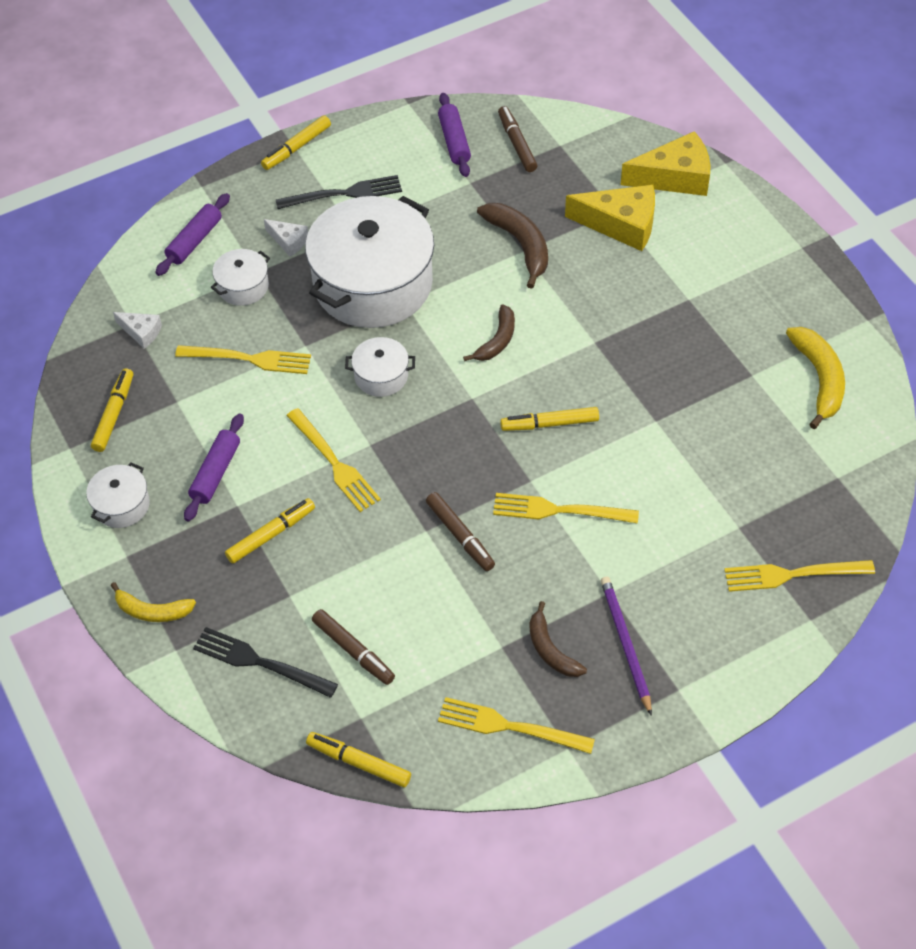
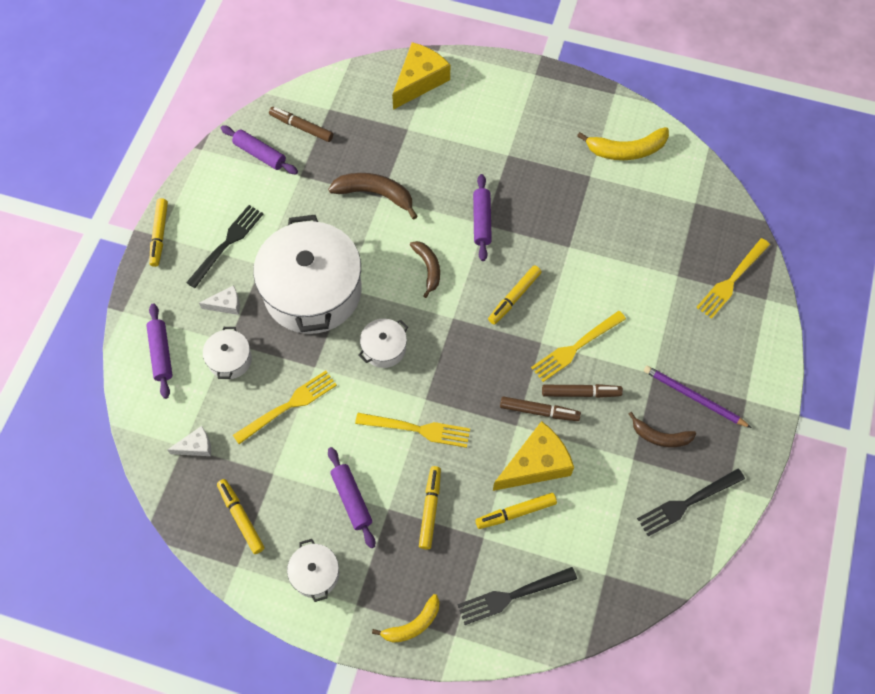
camera: 45 degrees left, 10 degrees up
(353, 651) = (557, 538): brown marker -> brown marker (581, 393)
(359, 762) = (633, 602): yellow marker -> yellow marker (515, 512)
(508, 726) = (687, 503): yellow fork -> black fork
(595, 337) = (482, 221): none -> purple rolling pin
(621, 224) = (420, 135): yellow cheese -> yellow cheese (536, 464)
(819, 379) = (626, 150): yellow banana -> yellow banana turned 135 degrees clockwise

